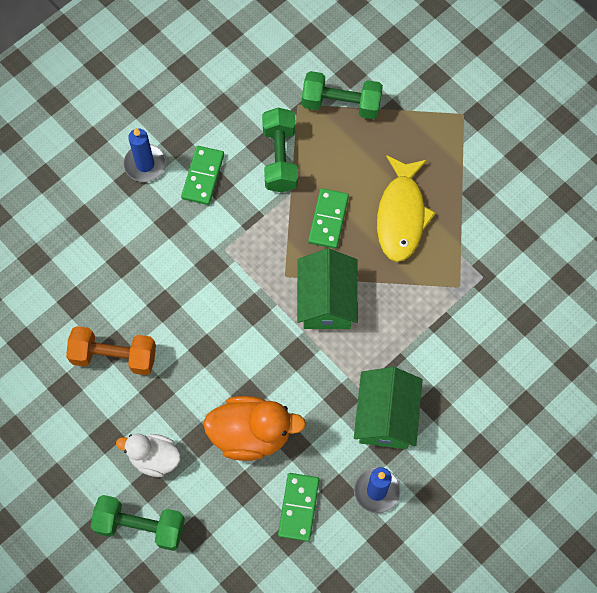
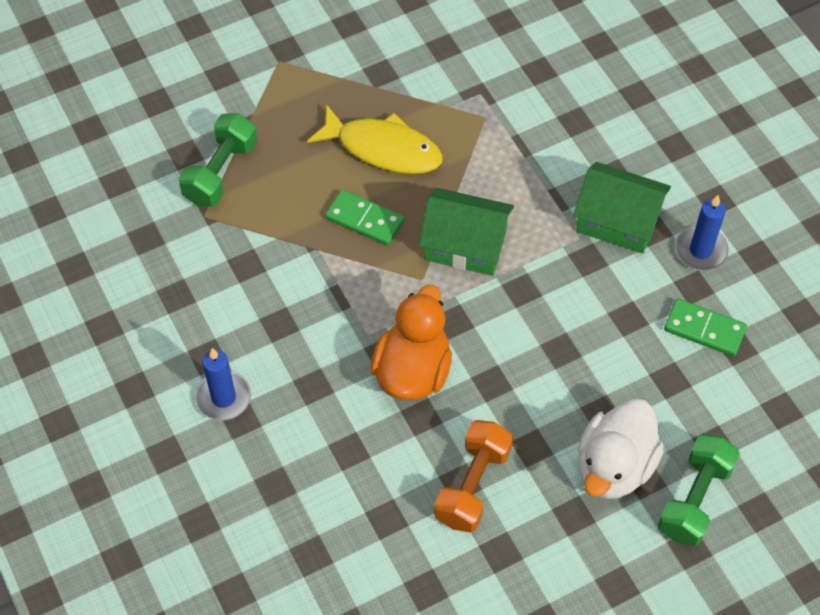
camera: 75 degrees left, 10 degrees down
(154, 458) = (614, 467): white duck -> white duck, size x1.54
(203, 176) = (263, 337): green domino -> none
(251, 434) = (608, 357): orange duck -> orange duck (413, 371)
(280, 158) = (268, 250): green dumbbell -> none

